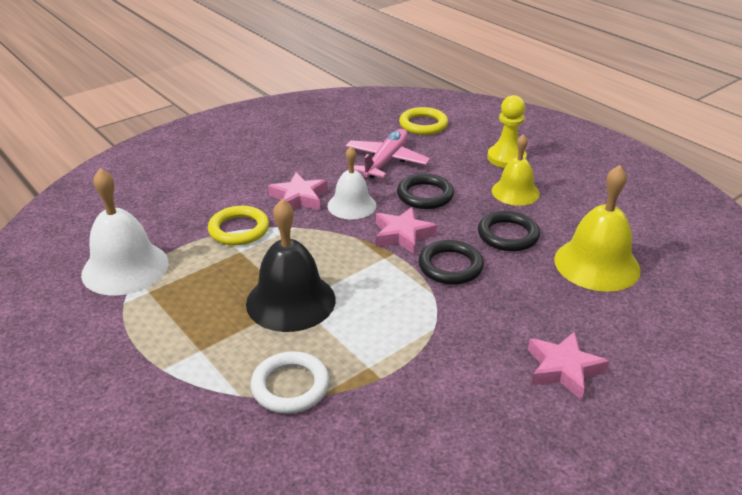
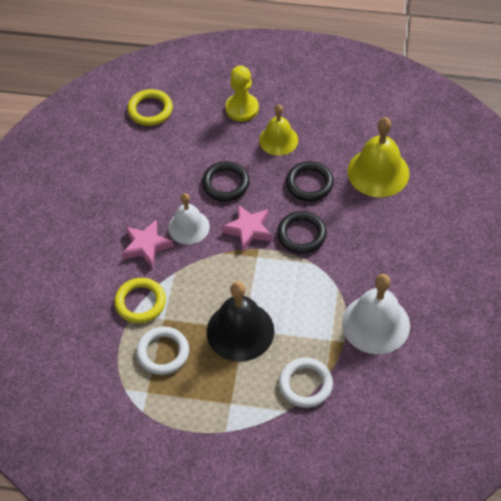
camera: 40 degrees left, 20 degrees up
(125, 268) = (107, 388): white bell -> white bell (375, 324)
(203, 273) = (163, 352): none -> white ring
(386, 161) = (165, 168): pink plane -> none
(563, 369) = (424, 264): pink star -> none

